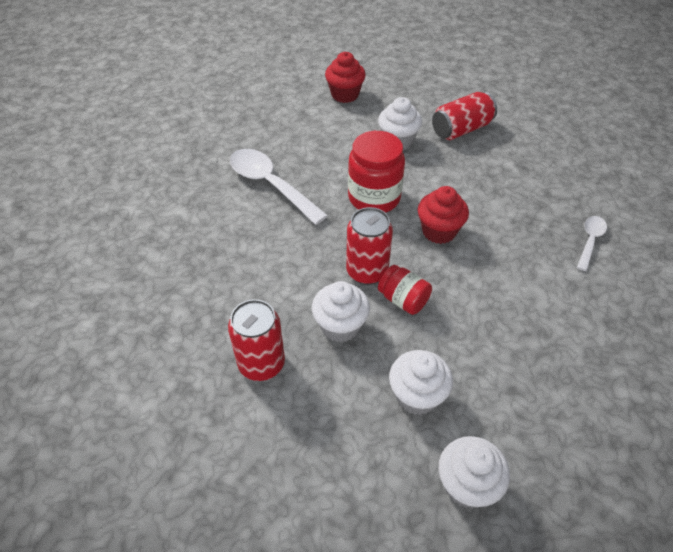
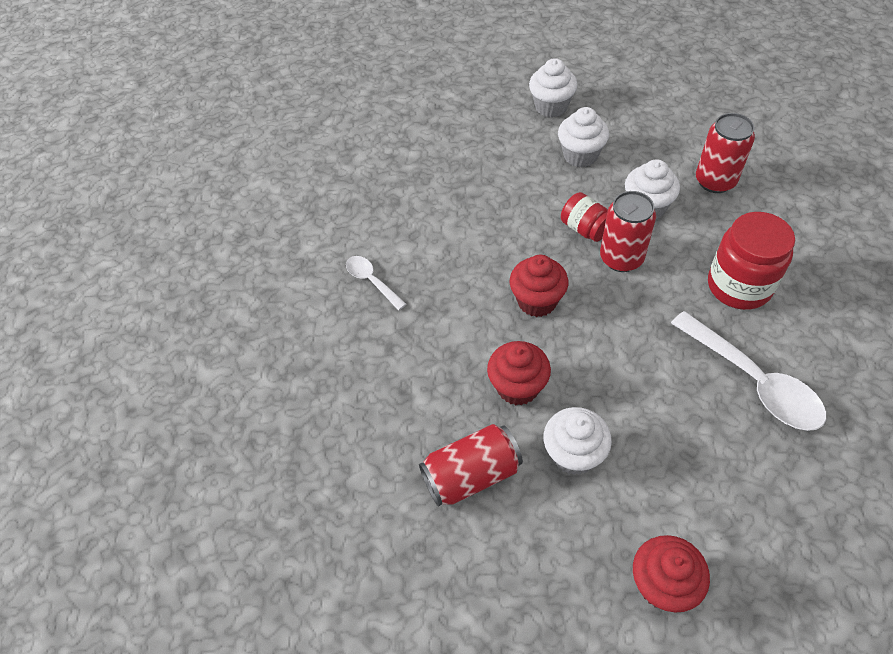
camera: 170 degrees left, 5 degrees up
(374, 197) = (612, 353): red jar -> red jar (739, 286)
(442, 173) = (517, 387): none -> red cupcake
(590, 241) = (372, 281): white spoon -> white spoon turned 105 degrees clockwise

